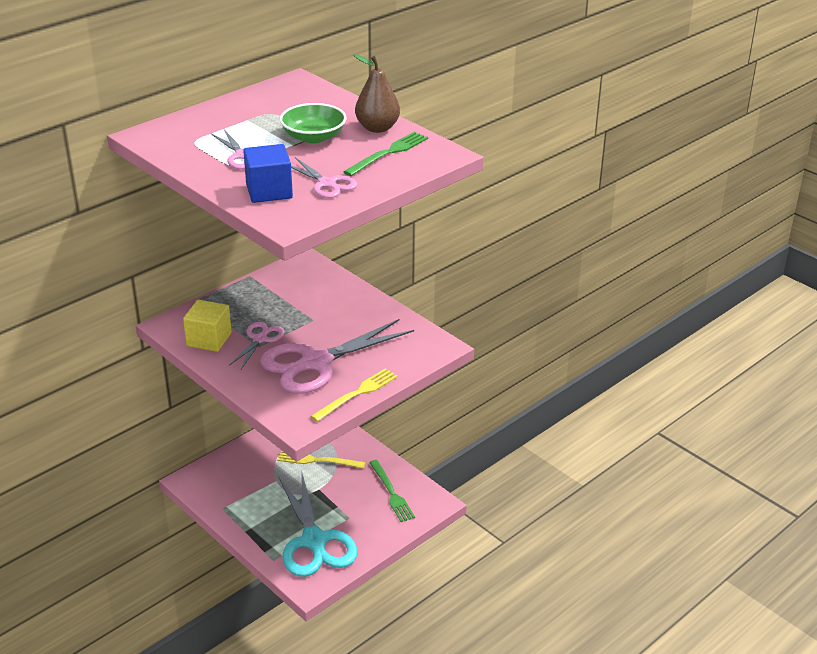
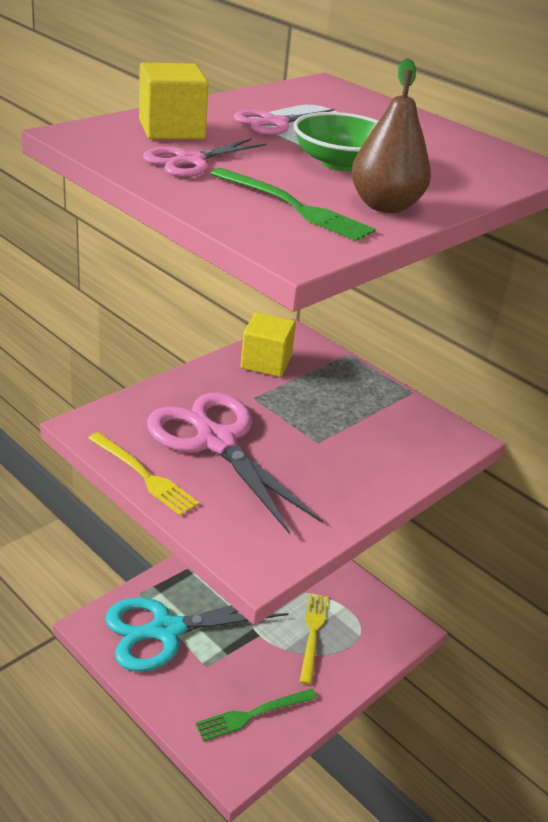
camera: 85 degrees right, 0 degrees up
(260, 339) = (269, 398): pink scissors -> none
(269, 191) = (171, 130): blue cube -> yellow cube

